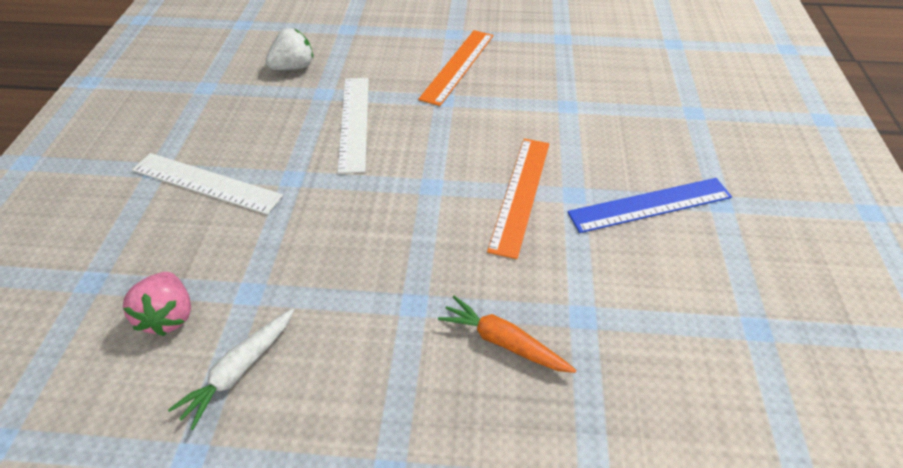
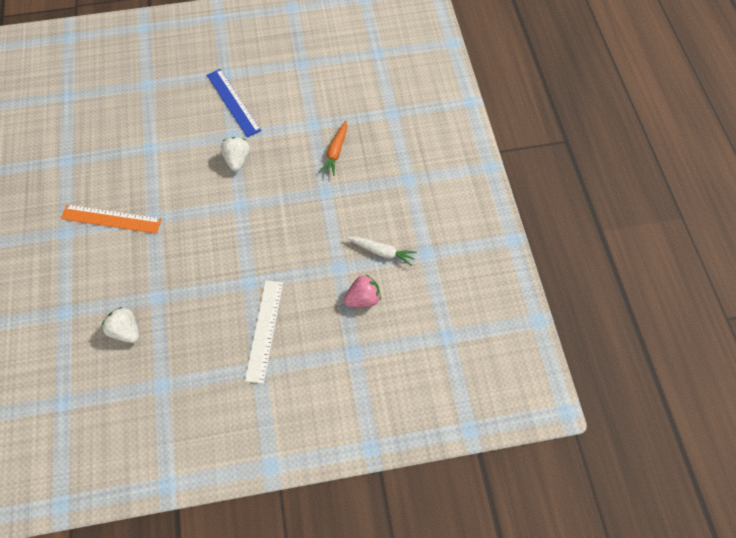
camera: 105 degrees left, 15 degrees up
(354, 122) = (188, 265): white ruler -> none
(521, 194) = (237, 160): orange ruler -> white strawberry

